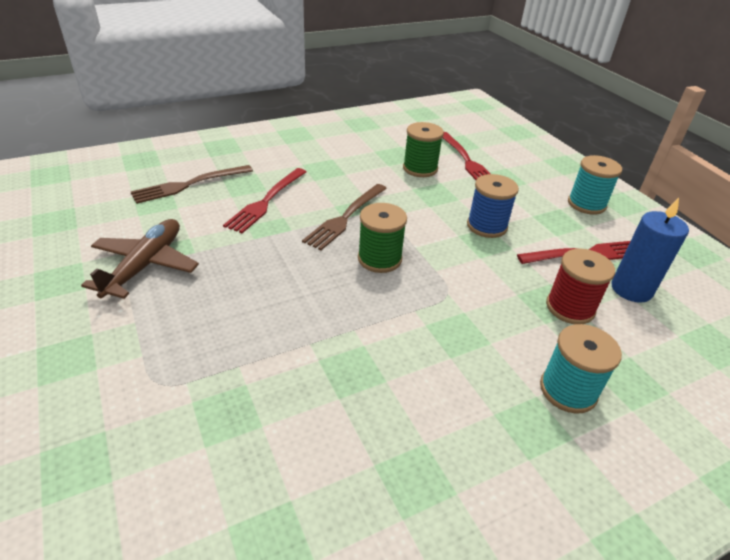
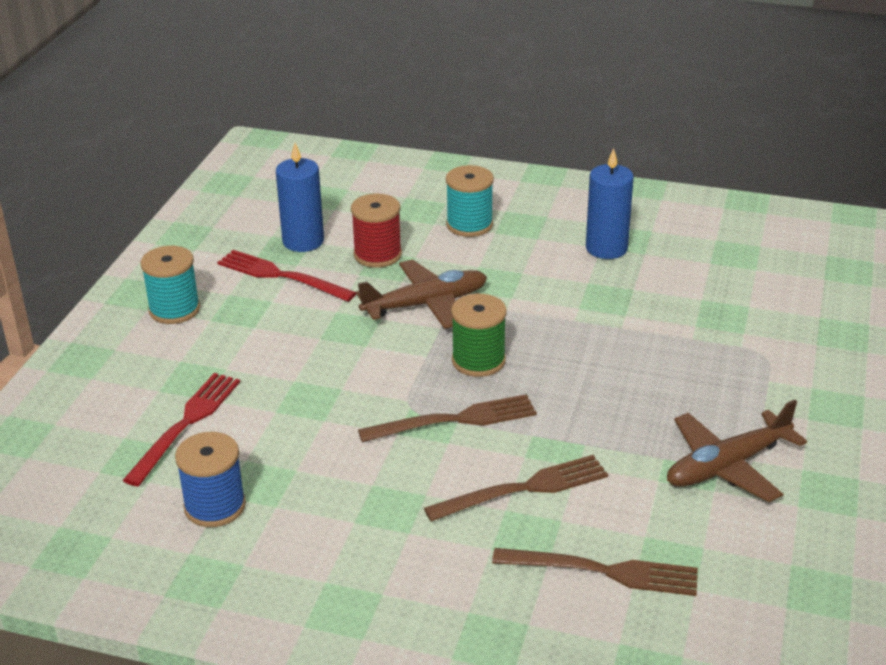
camera: 135 degrees left, 5 degrees down
(266, 202) = (525, 488): red fork -> brown fork
(418, 444) = (606, 248): none -> blue candle
(420, 168) = (265, 443): green spool -> none
(471, 283) = (425, 304): none -> brown plane
(486, 226) = (321, 339): blue spool -> blue spool (215, 506)

